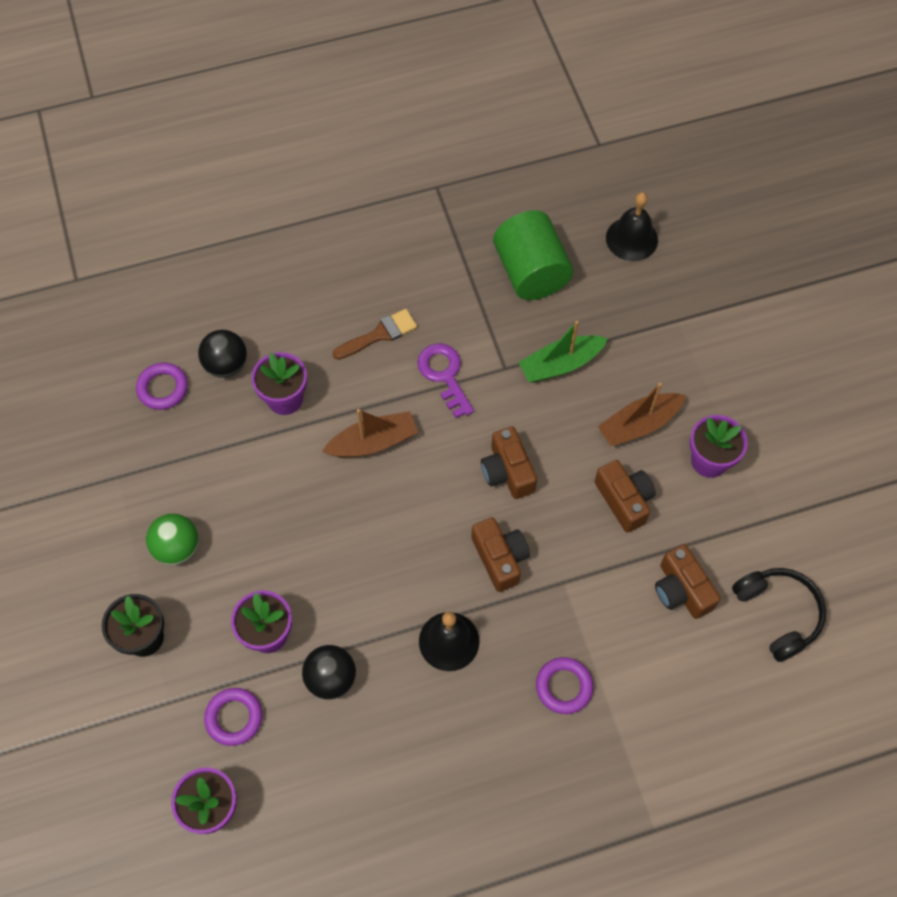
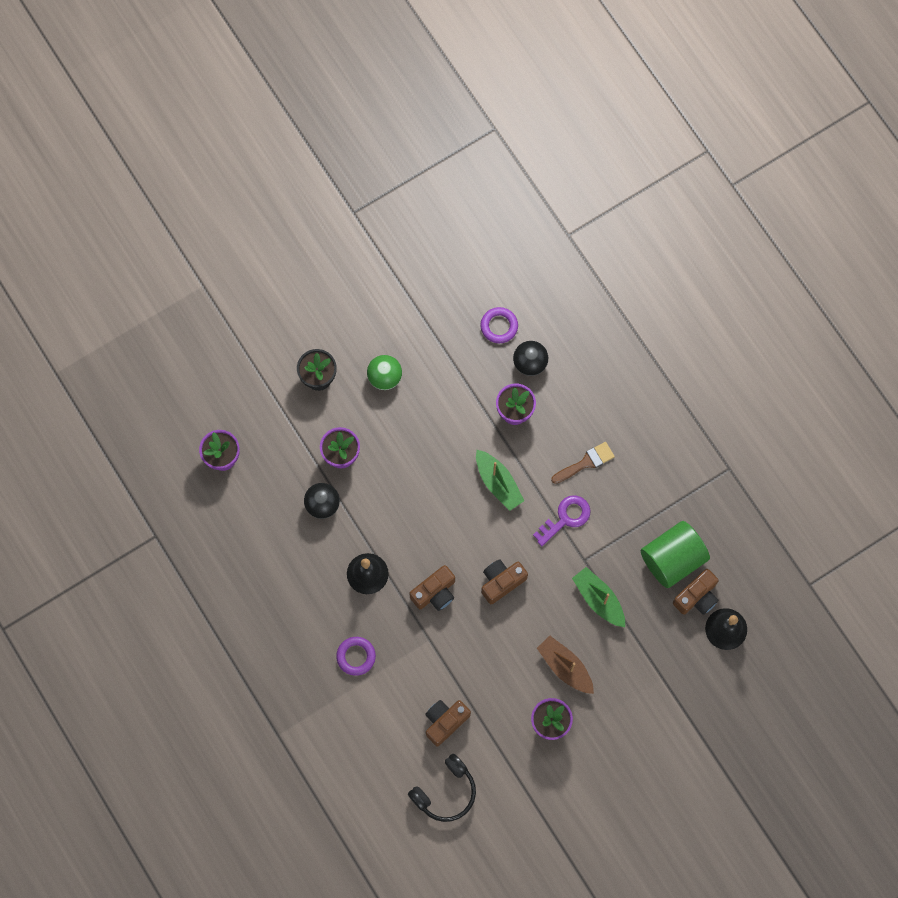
camera: 75 degrees right, 10 degrees up
(234, 717) = (281, 452): purple ring -> none
(373, 442) = (498, 483): brown boat -> green boat
(379, 334) = (586, 462): brown brush -> brown brush turned 75 degrees counterclockwise
(624, 500) = (502, 668): brown camera -> brown camera (696, 597)

